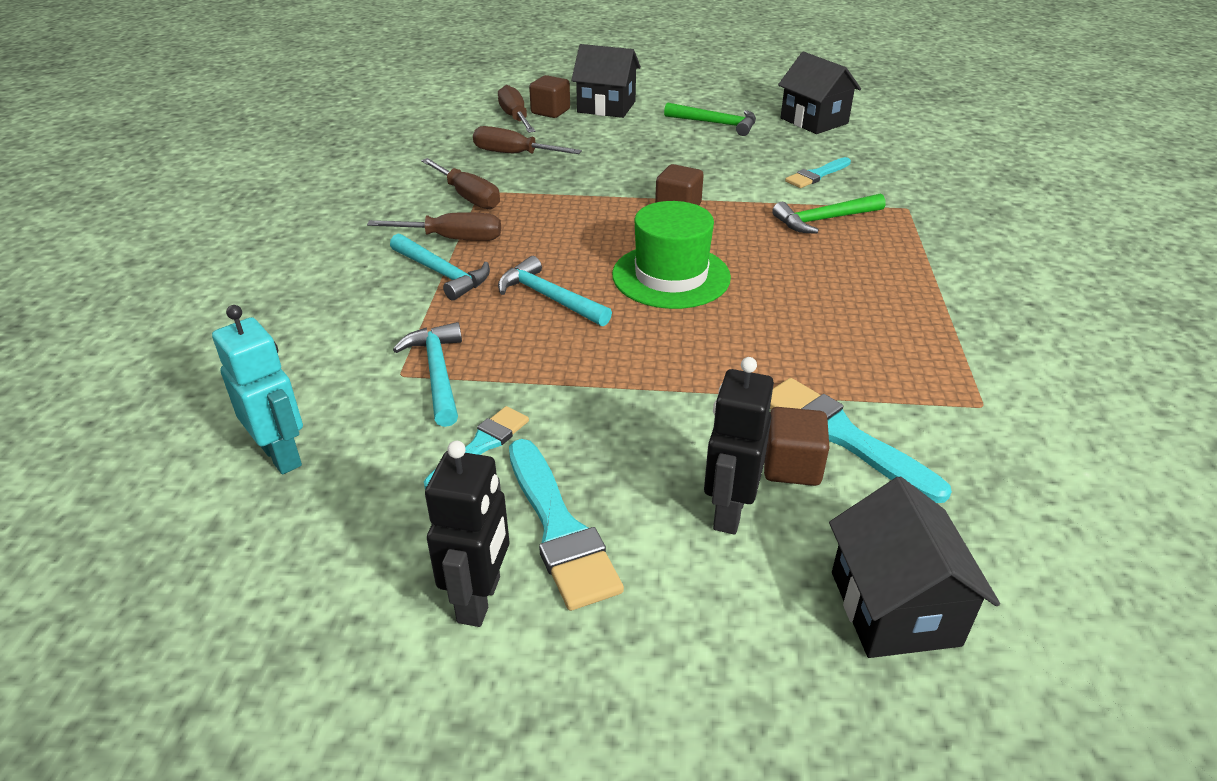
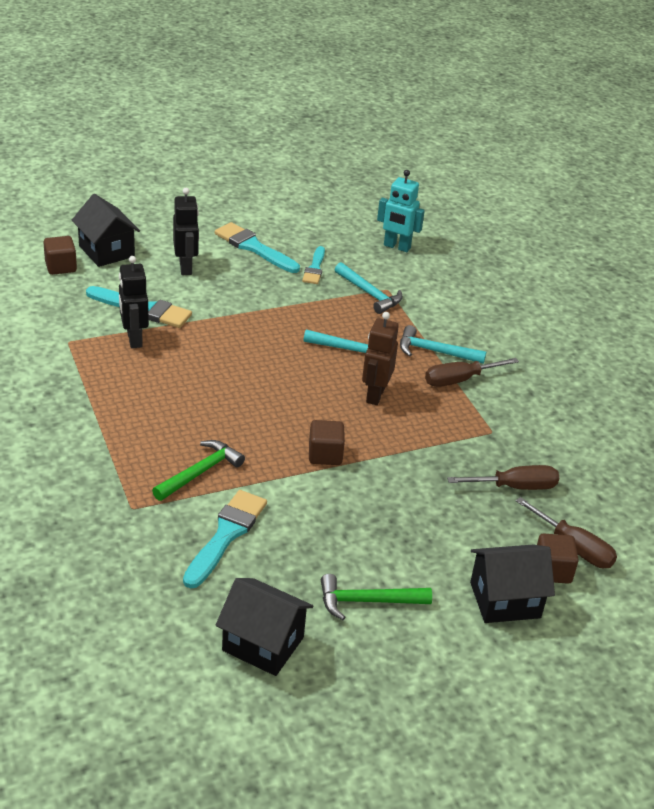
camera: 150 degrees right, 0 degrees up
(468, 197) = (494, 423): brown screwdriver -> none
(480, 600) = (266, 223): black robot -> black robot (134, 339)
(571, 245) = (375, 395): none -> brown robot
(671, 276) = (288, 386): green hat -> none
(791, 466) = (164, 290): brown cube -> brown cube (61, 267)
(816, 175) = (226, 535): turquoise brush -> turquoise brush, size x1.58

